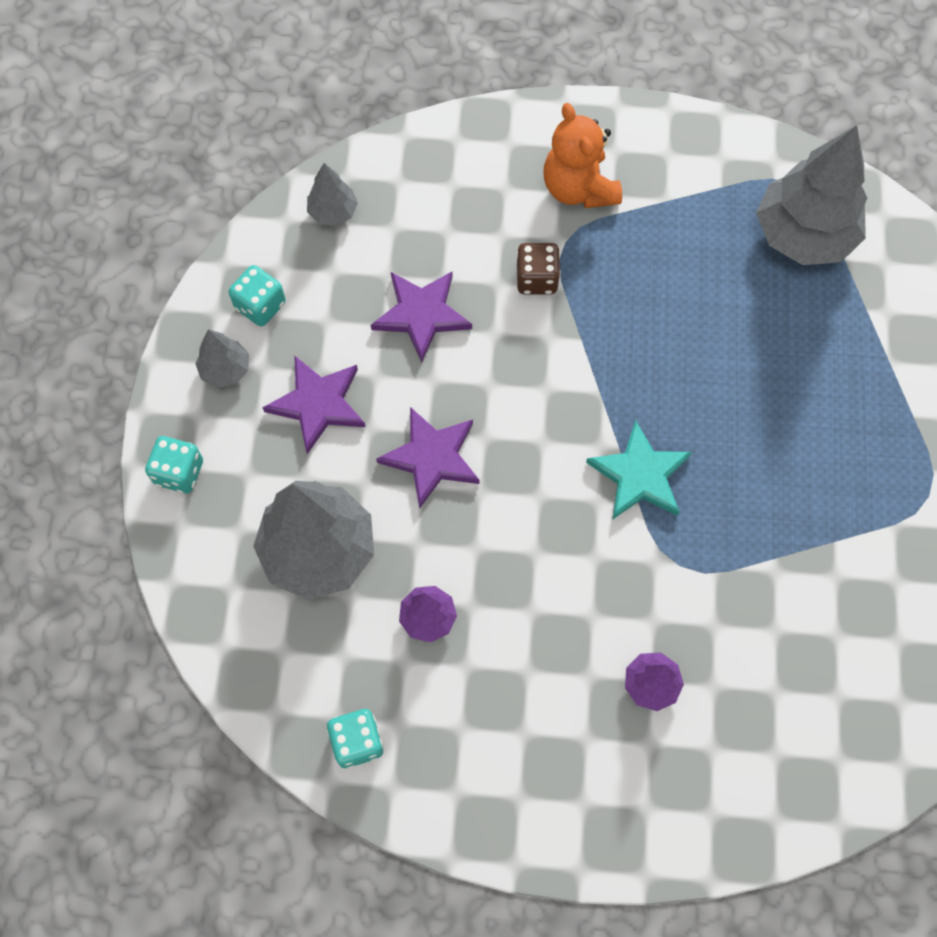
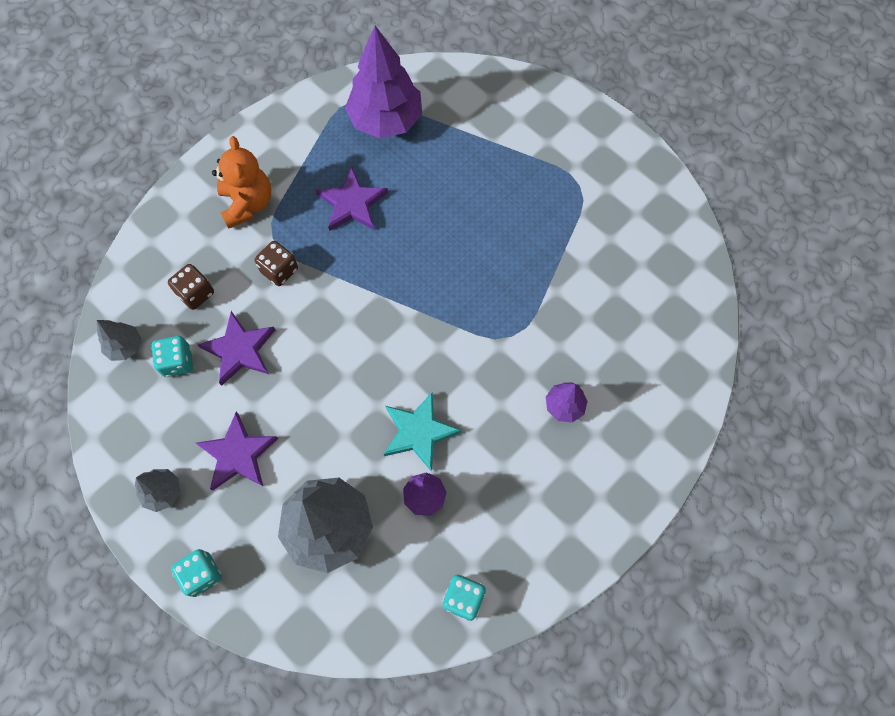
camera: 50 degrees left, 0 degrees up
(260, 306) = (142, 437): turquoise dice -> turquoise dice (177, 362)
(432, 457) = (332, 416): purple star -> purple star (352, 203)
(441, 225) = (196, 293): none -> brown dice
(578, 188) = (247, 204): orange teddy bear -> orange teddy bear turned 120 degrees counterclockwise
(639, 475) = (443, 313): turquoise star -> turquoise star (419, 432)
(803, 235) = (386, 120): grey tree -> purple tree

